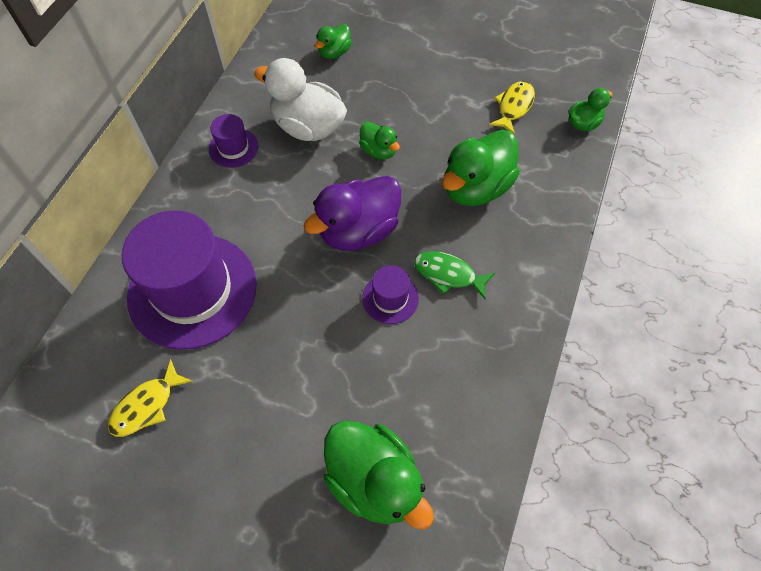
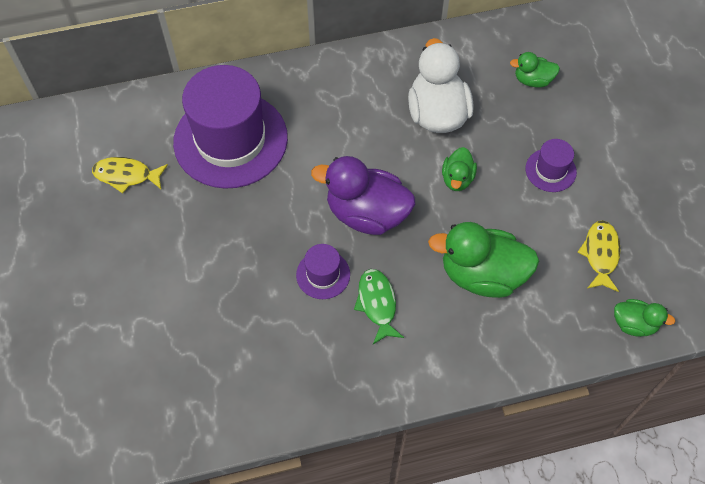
camera: 55 degrees right, 0 degrees up
(233, 148) = (373, 78): purple hat -> purple hat (550, 170)
(374, 480) = (168, 355): green duck -> none
(513, 107) = (600, 254): yellow fish -> yellow fish turned 75 degrees counterclockwise

